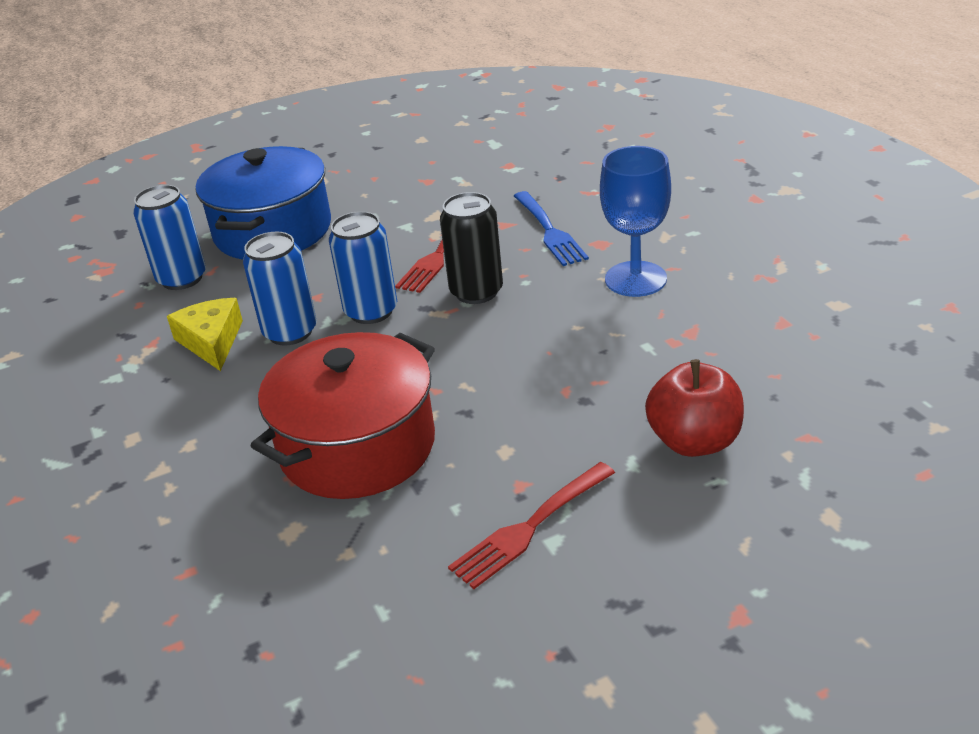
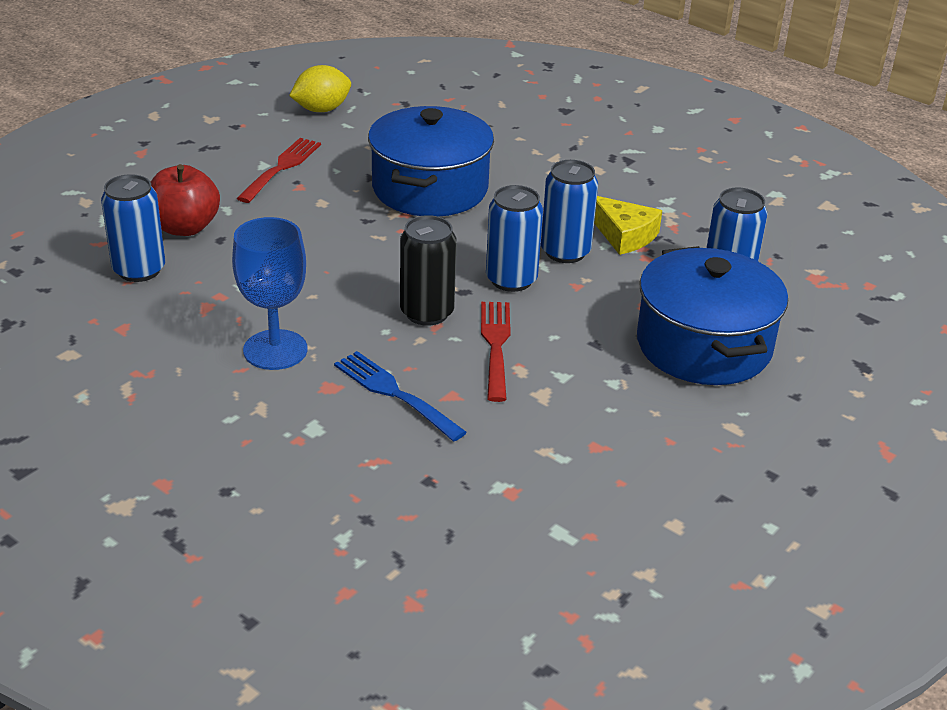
camera: 150 degrees right, 0 degrees up
(357, 447) = (430, 188): red pot -> blue pot
(399, 665) = (321, 109): none -> yellow lemon
(760, 388) = (139, 270): none -> blue can

